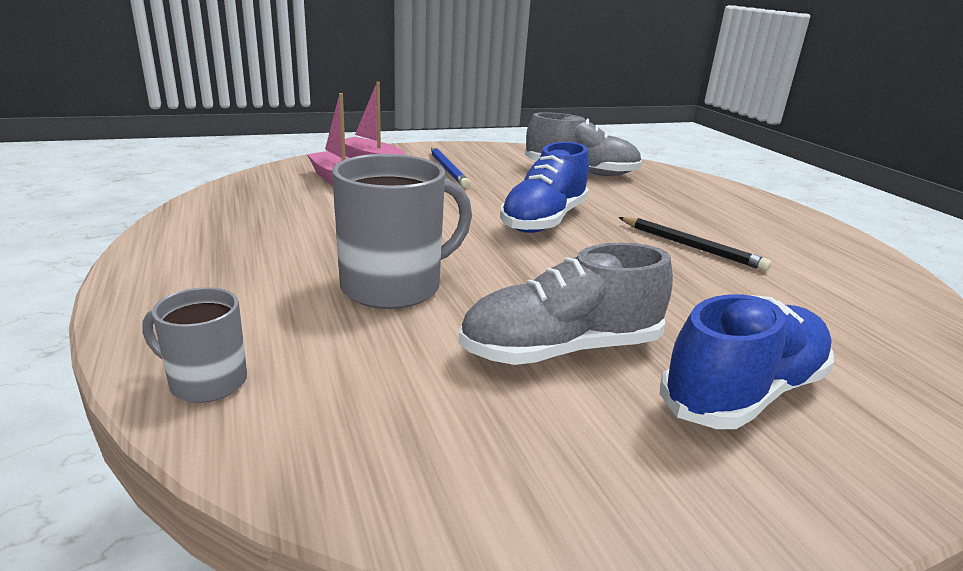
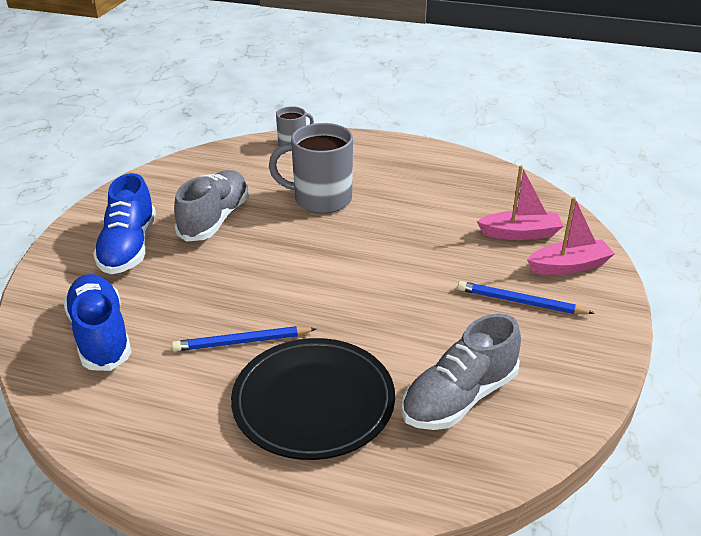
camera: 130 degrees right, 10 degrees up
(394, 286) = (321, 199): grey mug -> grey mug turned 90 degrees clockwise
(544, 220) = (356, 295): blue shoe -> blue shoe (101, 336)
(677, 206) = (313, 402): none -> black plate
(691, 246) = (242, 342): black pencil -> blue pencil

